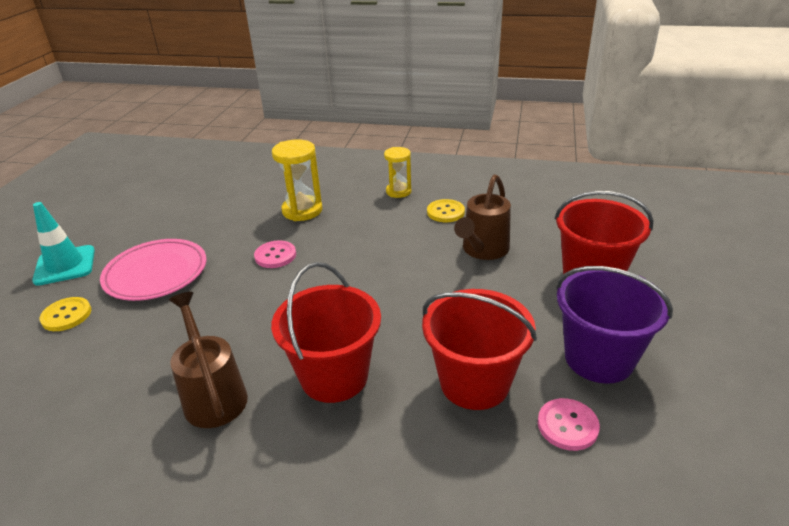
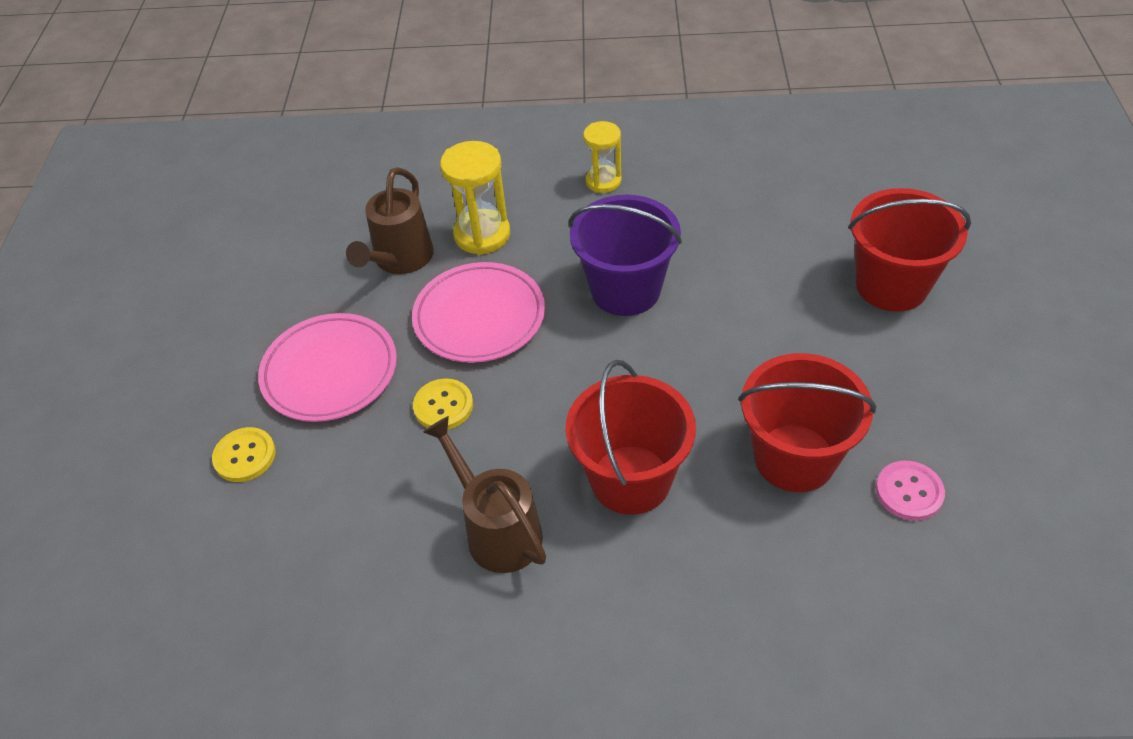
camera: 10 degrees left, 15 degrees up
(65, 265) = (192, 380): turquoise traffic cone -> none
(275, 255) = (479, 317): pink button -> pink plate
(445, 212) = (680, 209): yellow button -> yellow button (443, 406)
(482, 250) = (747, 266): brown watering can -> brown watering can (399, 260)
(598, 358) = (924, 401): purple bucket -> purple bucket (625, 290)

